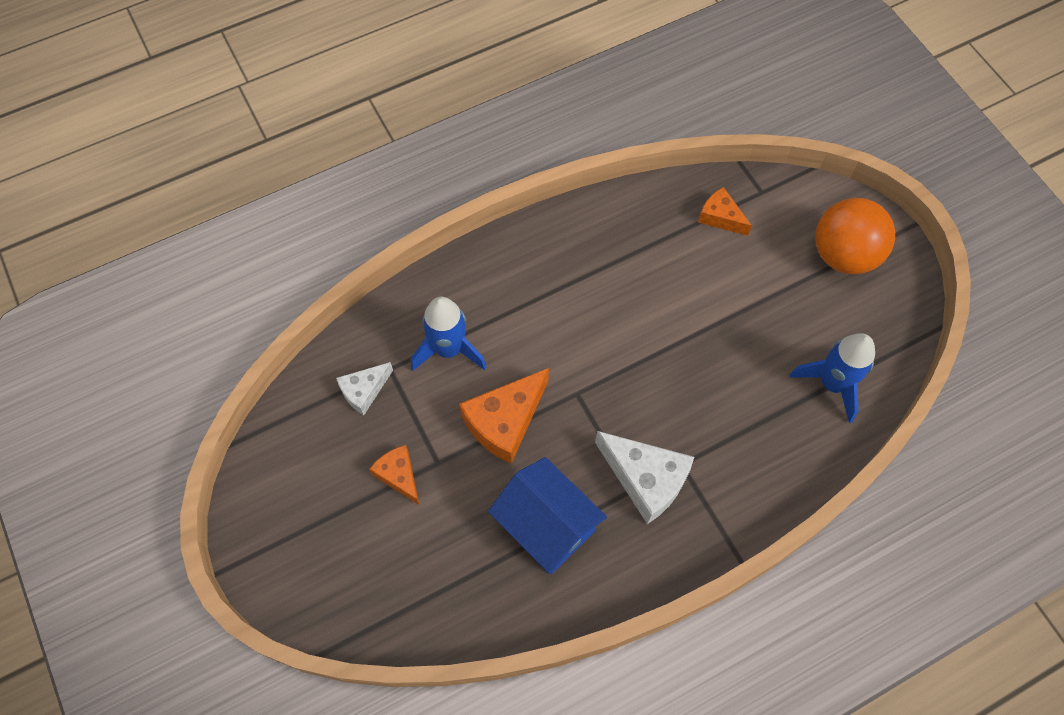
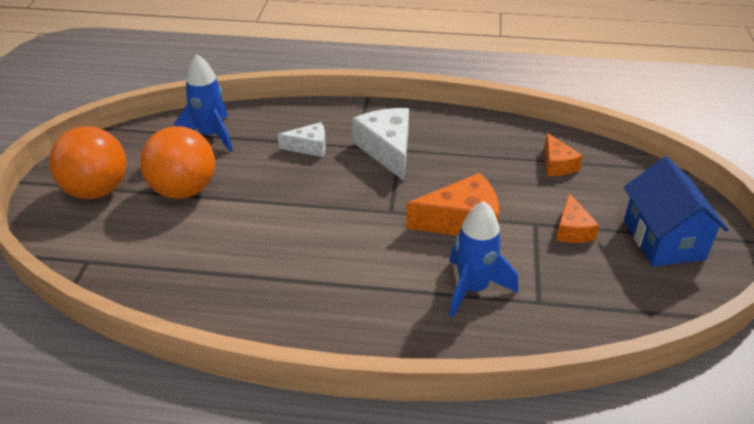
camera: 145 degrees left, 25 degrees down
(364, 391) = (572, 297): white cheese -> white cheese (309, 147)
(546, 525) = (477, 159): blue house -> blue house (663, 239)
(720, 217) = (144, 261): orange cheese -> orange cheese (557, 164)
(774, 301) = (184, 190): none -> orange ball

